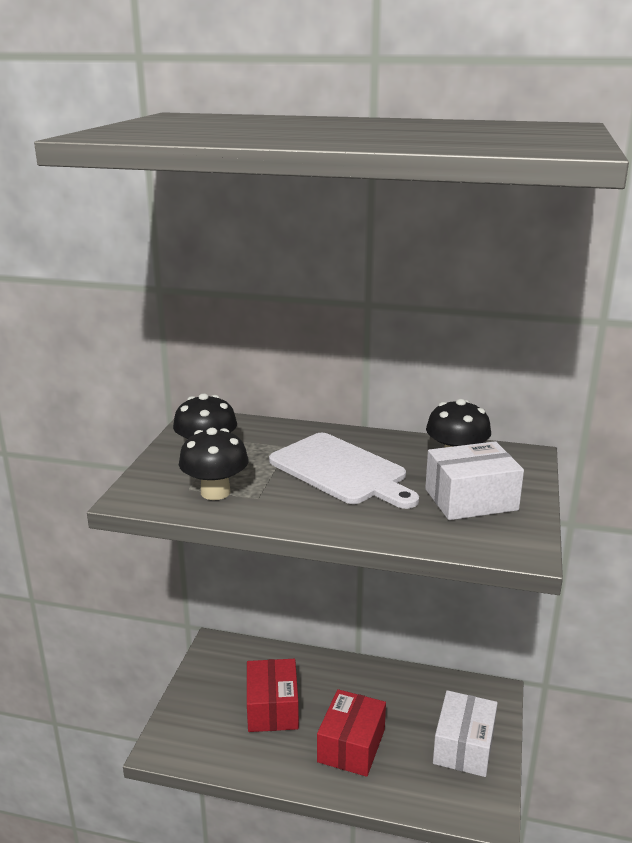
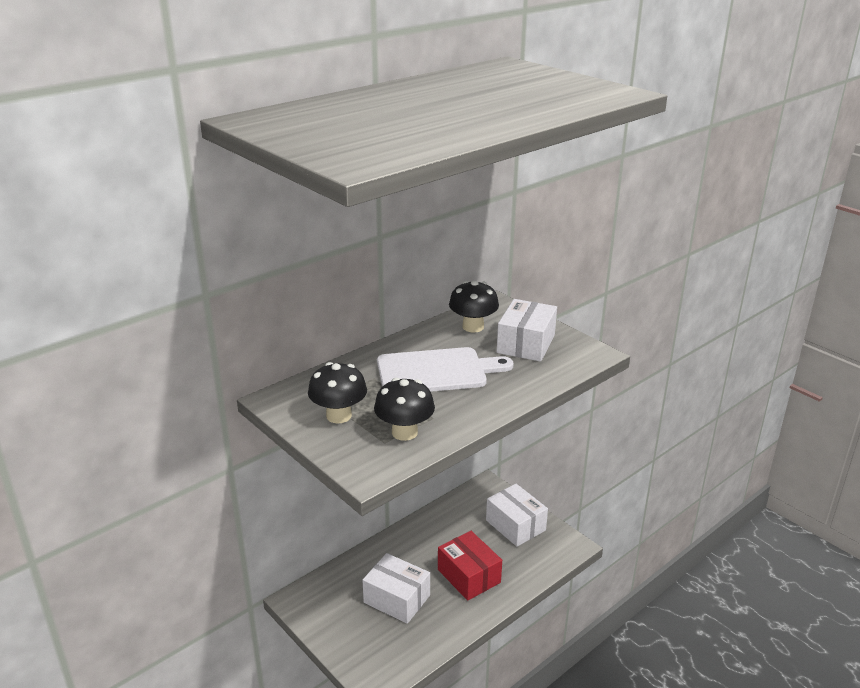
camera: 55 degrees left, 5 degrees up
(272, 708) = (397, 599): red box -> white box

